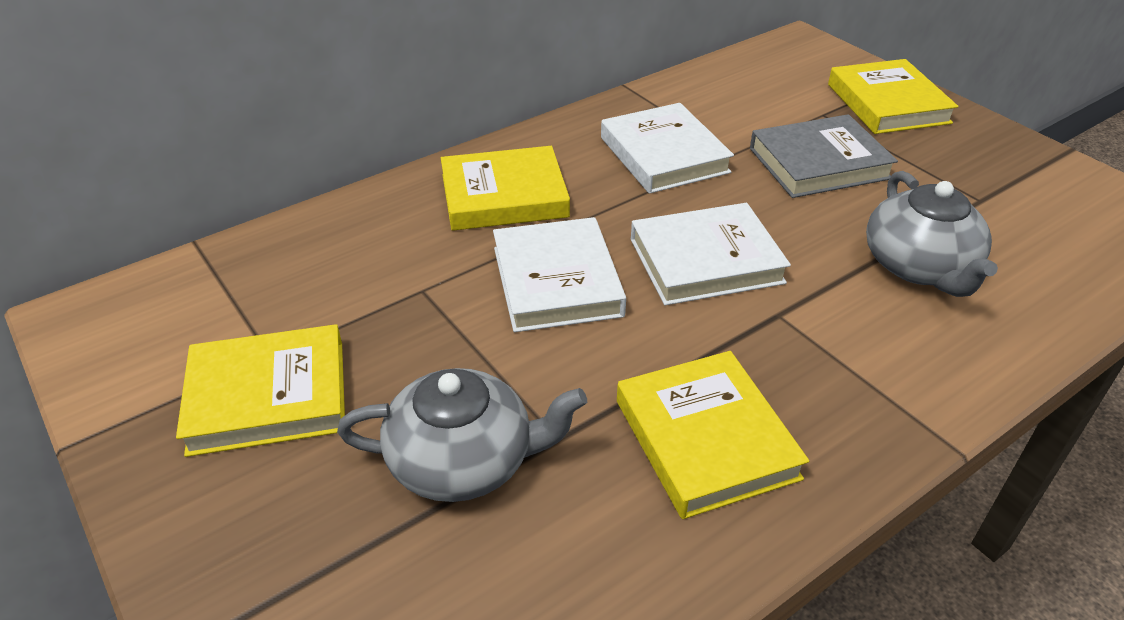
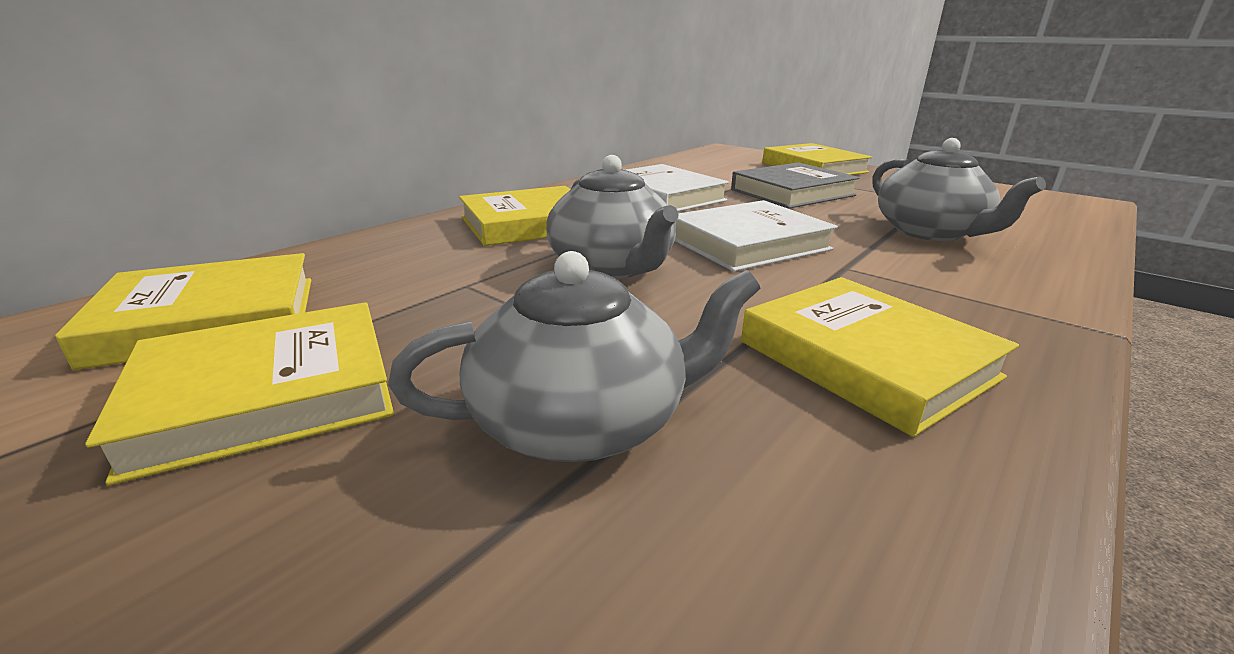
camera: 15 degrees left, 15 degrees down
(228, 305) = (210, 319): none -> yellow book
(556, 281) = (613, 267): white book -> grey teapot

